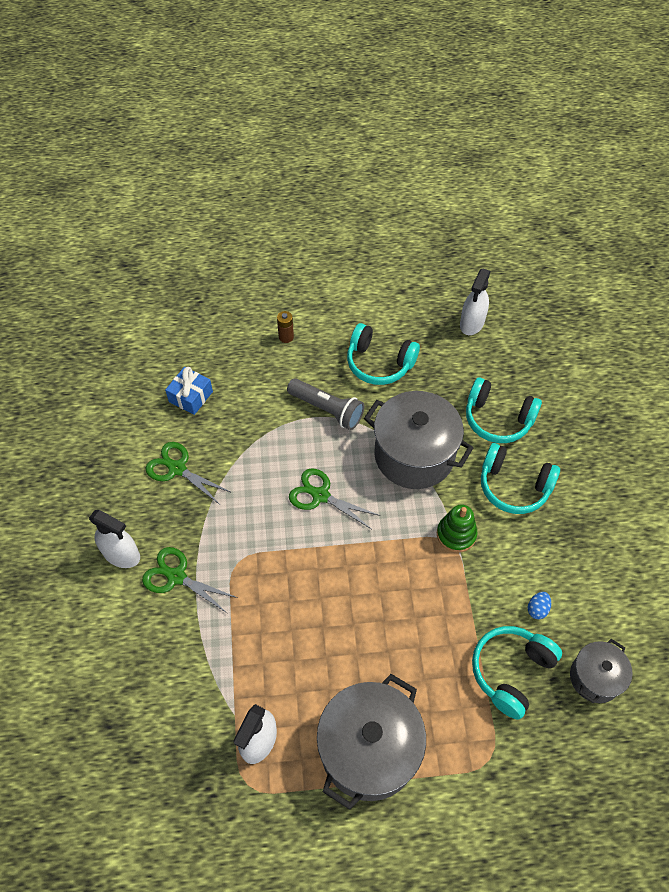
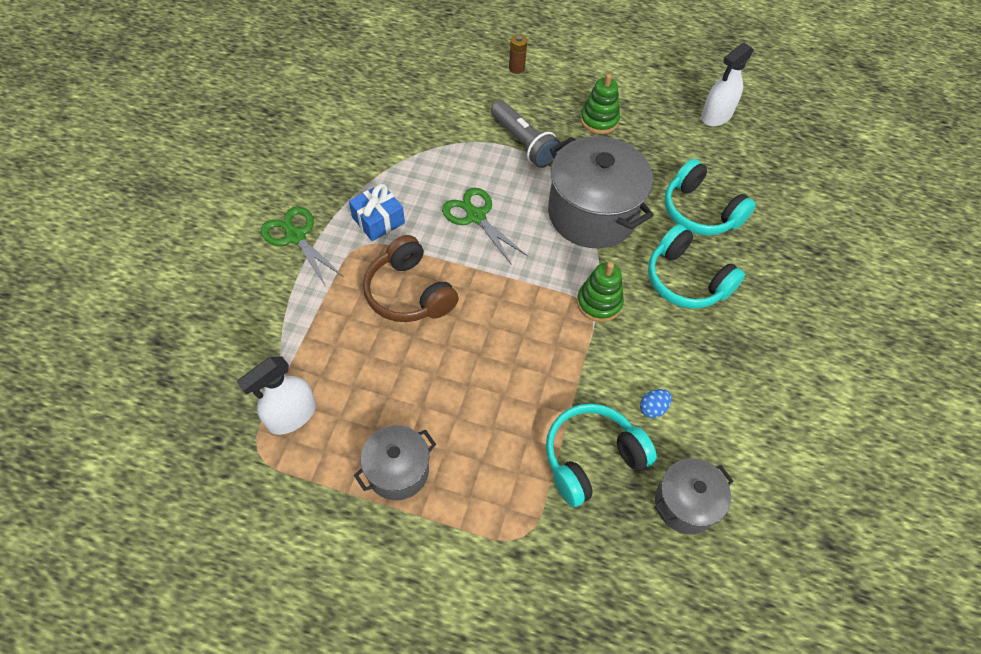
camera: 20 degrees right, 0 degrees up
(121, 554) = (256, 198): white spray bottle -> none
(177, 468) = (349, 144): green scissors -> none
(191, 396) = (396, 89): blue gift -> blue gift (378, 220)
(300, 589) = (409, 293): none -> brown headphones
(369, 749) = (398, 471): grey pot -> grey pot, size x0.55
(379, 363) = (599, 120): turquoise headphones -> green stacking toy

